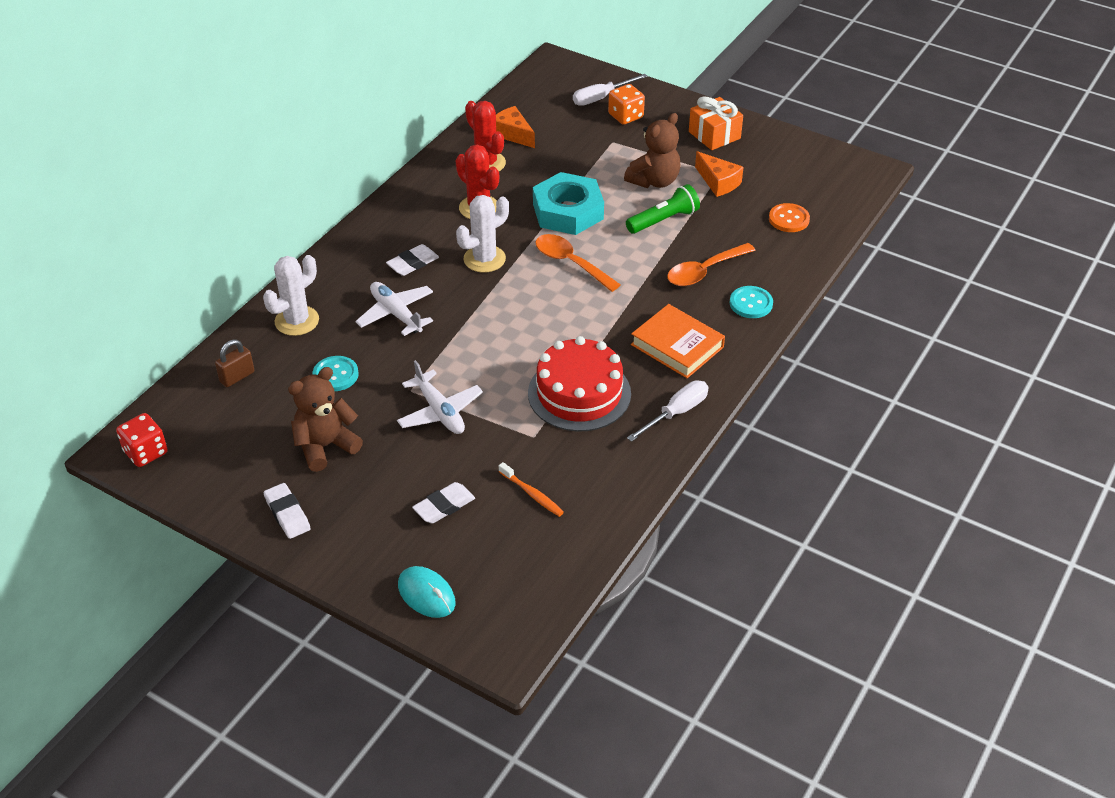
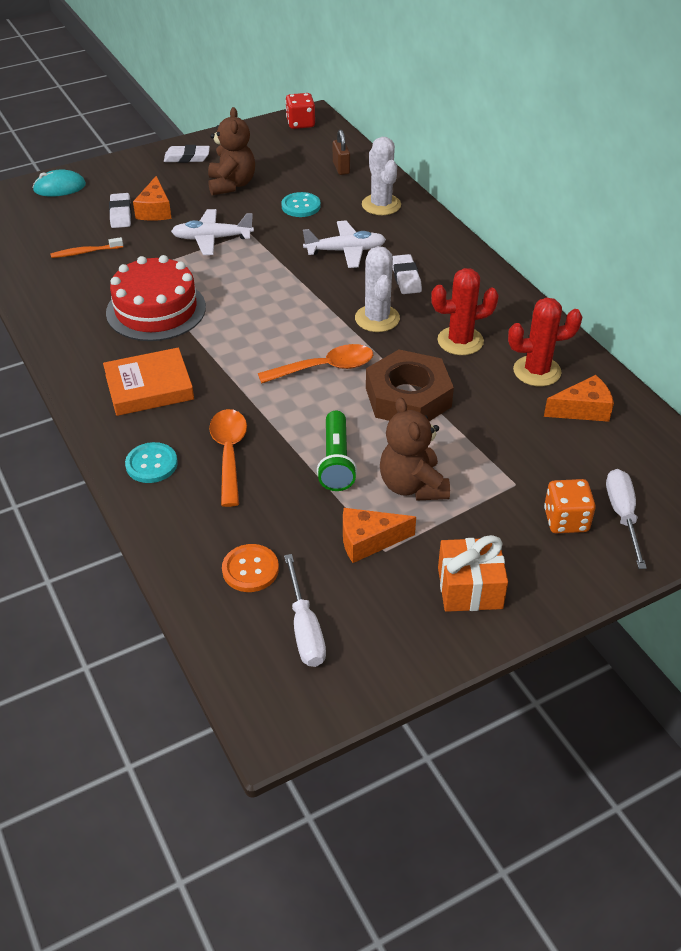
camera: 120 degrees right, 0 degrees up
(417, 482) = (155, 210): none -> orange cheese
(568, 211) = (408, 397): turquoise nut -> brown nut
(676, 413) = (76, 352): white screwdriver -> white screwdriver (305, 629)

